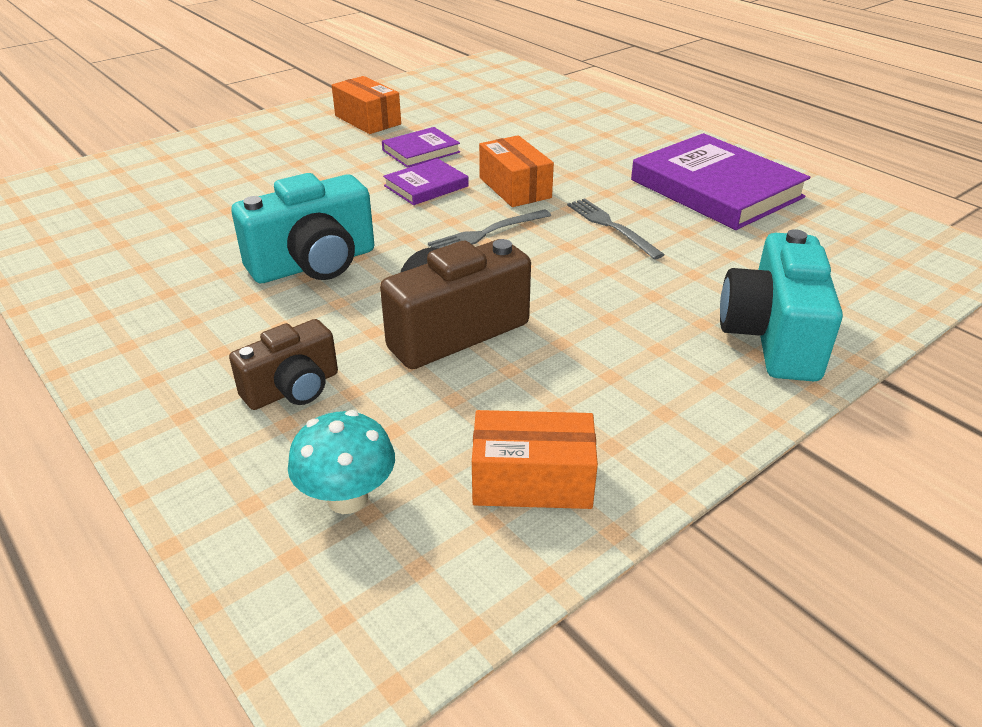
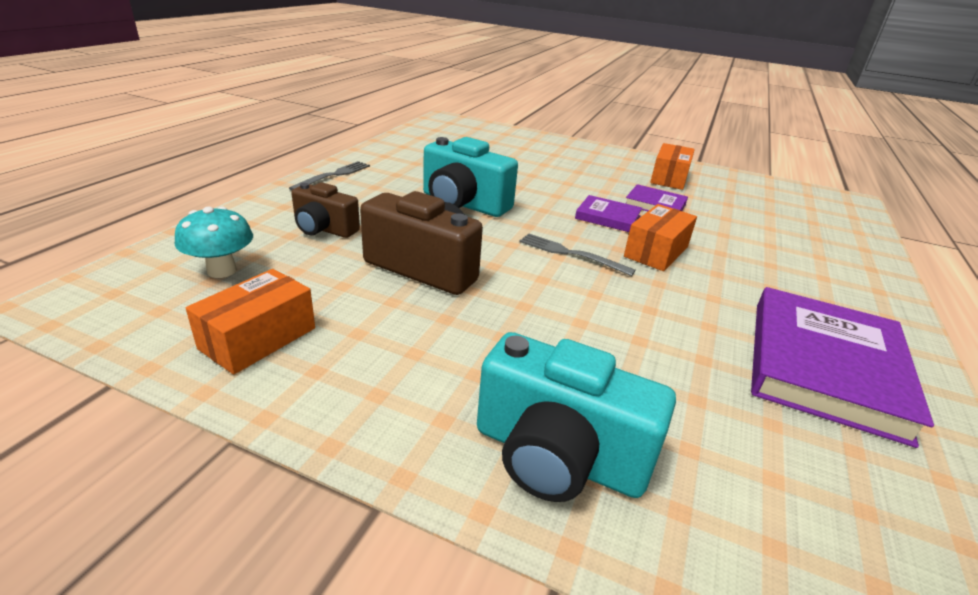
camera: 60 degrees right, 5 degrees down
(532, 480) = (258, 338): orange box -> orange box turned 60 degrees clockwise
(611, 227) = (655, 311): grey fork -> grey fork (333, 175)
(772, 337) = (558, 456): turquoise camera -> turquoise camera turned 135 degrees counterclockwise

